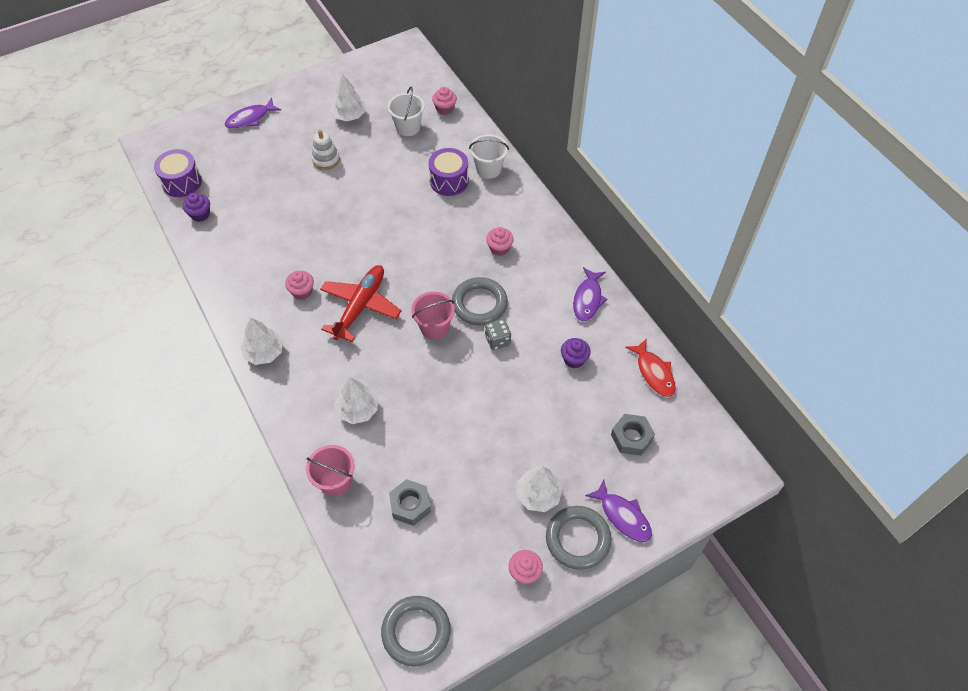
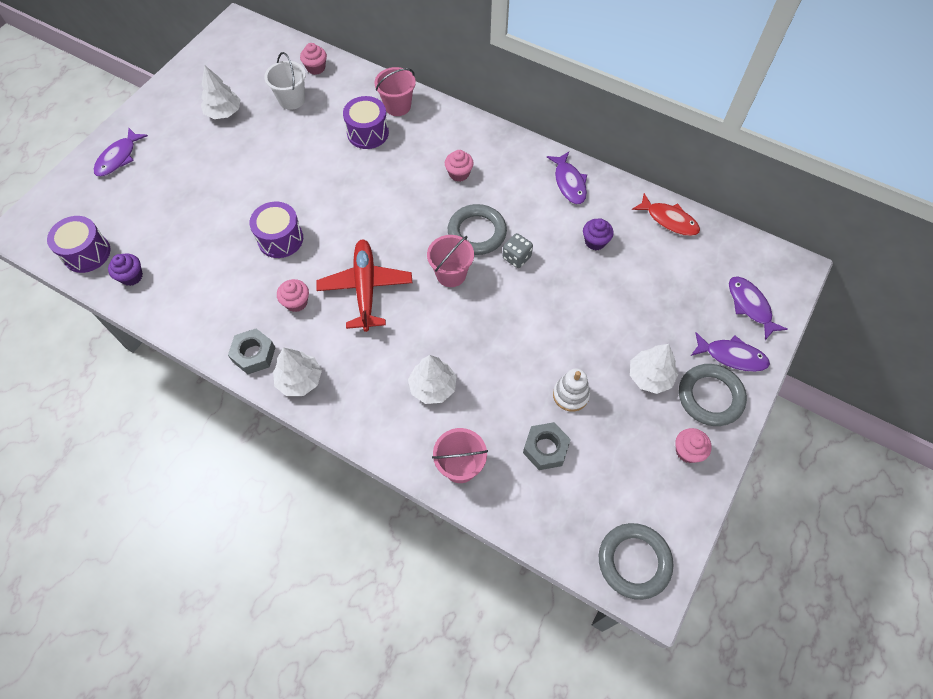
camera: 30 degrees left, 5 degrees up
(323, 236) = (280, 239): none -> purple drum
(326, 160) = (230, 164): white stacking toy -> white stacking toy (570, 395)
(488, 169) = (397, 106): white bucket -> pink bucket
(631, 437) = (690, 285): grey nut -> grey nut (254, 354)
(672, 483) = (750, 306): none -> purple fish

